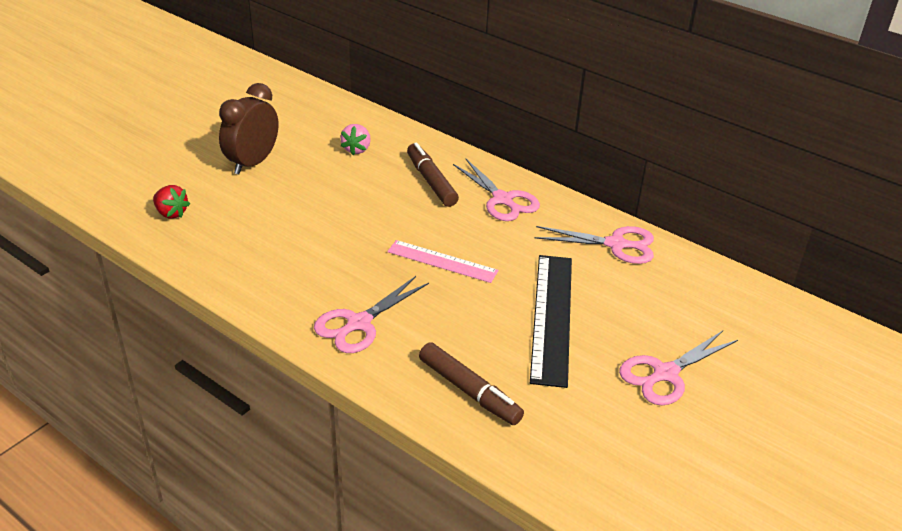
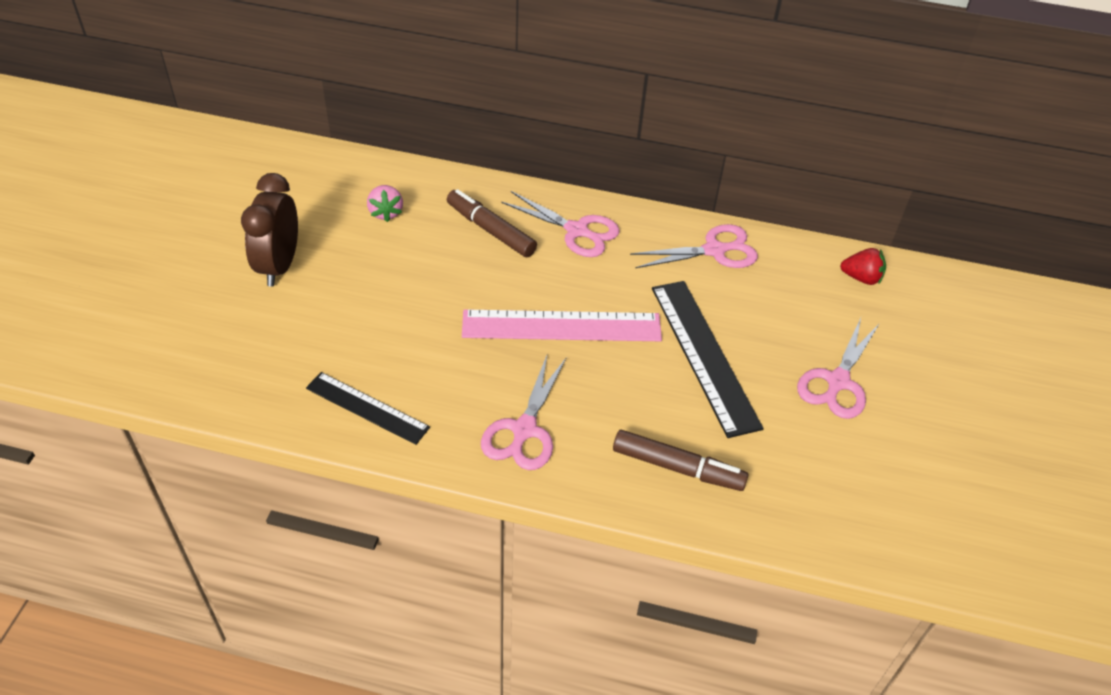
camera: 25 degrees left, 10 degrees up
(171, 213) = (228, 362): red strawberry -> red strawberry (861, 278)
(249, 271) = (367, 407): none -> black ruler
(442, 261) = (561, 326): pink ruler -> pink ruler, size x1.59

